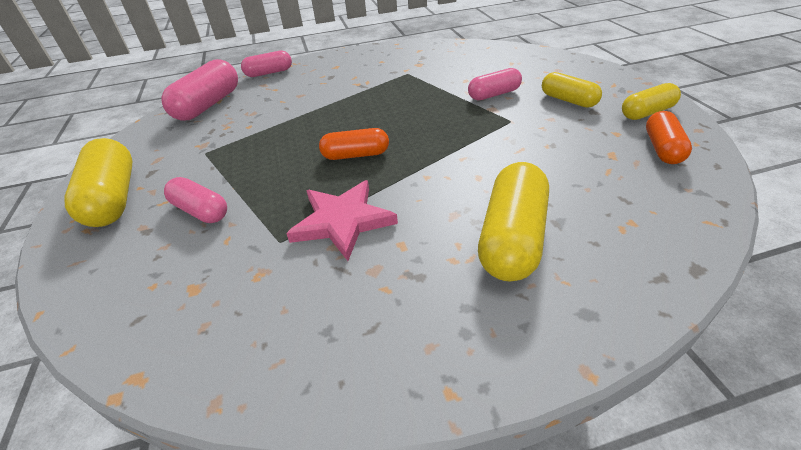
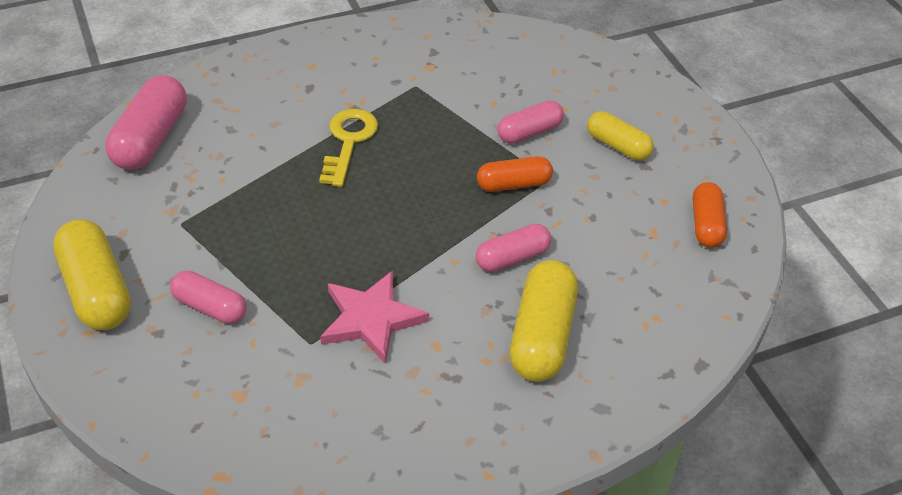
camera: 10 degrees left, 5 degrees up
(269, 73) = (217, 75): pink capsule -> pink capsule (512, 258)
(351, 103) = (348, 141): none -> yellow key
(356, 155) = (369, 229): orange capsule -> orange capsule (514, 184)
(647, 112) = (703, 169): yellow capsule -> none

